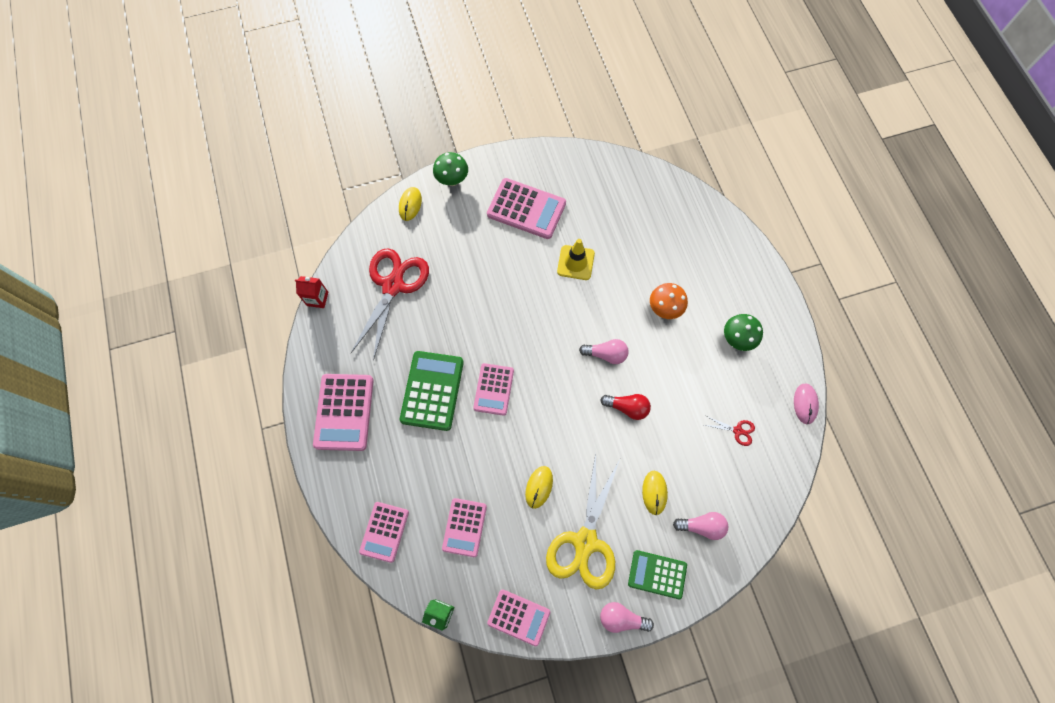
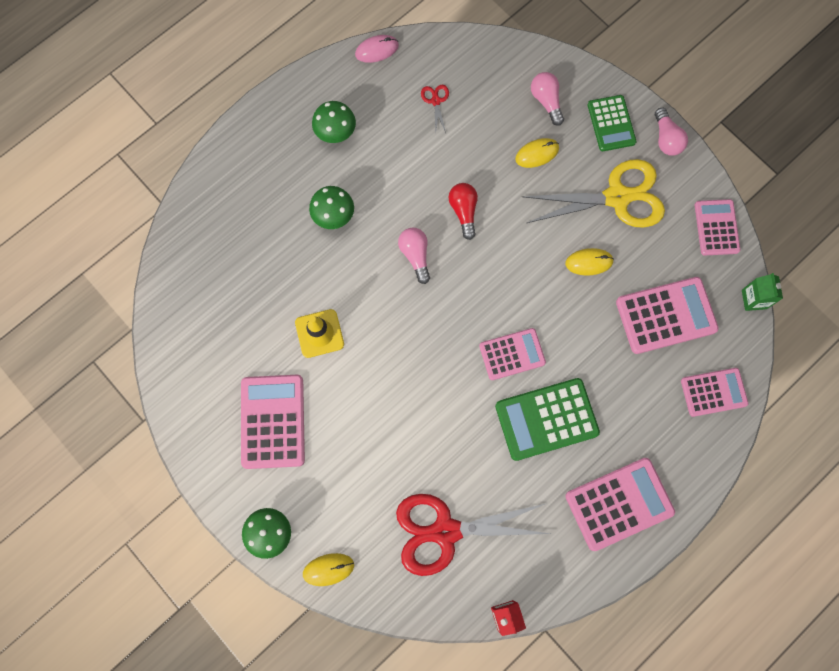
camera: 115 degrees left, 5 degrees up
(464, 527) = (666, 315): pink calculator -> pink calculator, size x1.53
(664, 309) = (334, 217): orange mushroom -> green mushroom

